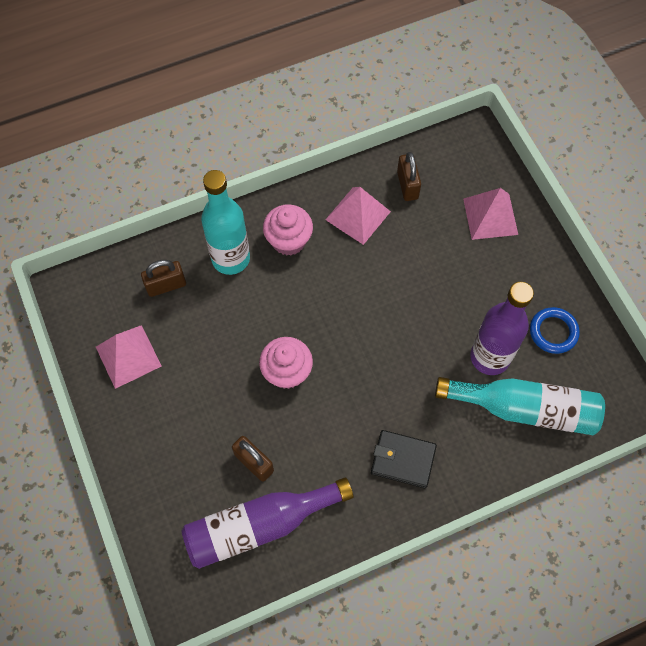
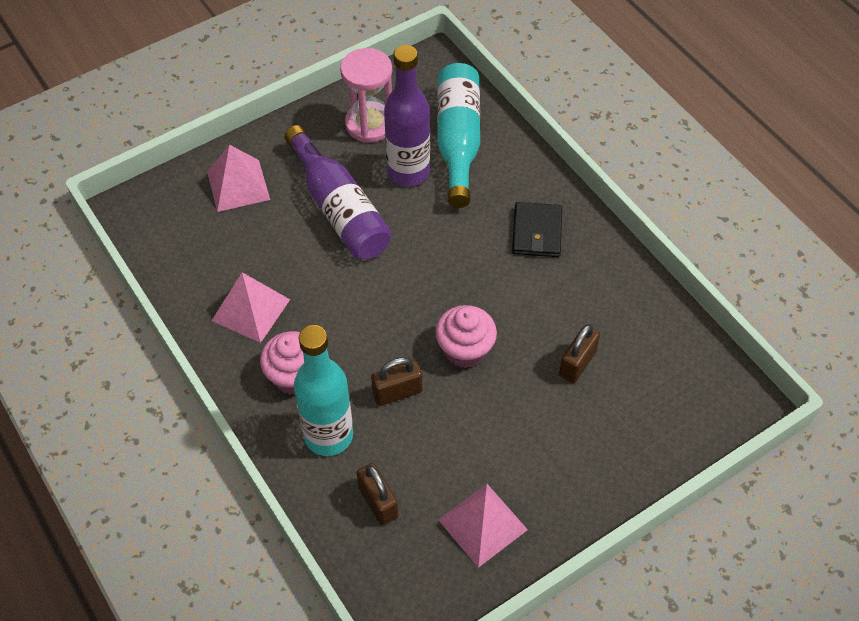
camera: 100 degrees left, 10 degrees down
(259, 525) = (642, 346): purple bottle -> purple bottle (339, 209)
(407, 185) = (204, 266): brown padlock -> brown padlock (397, 392)
(553, 332) = (369, 124): blue ring -> pink hourglass

